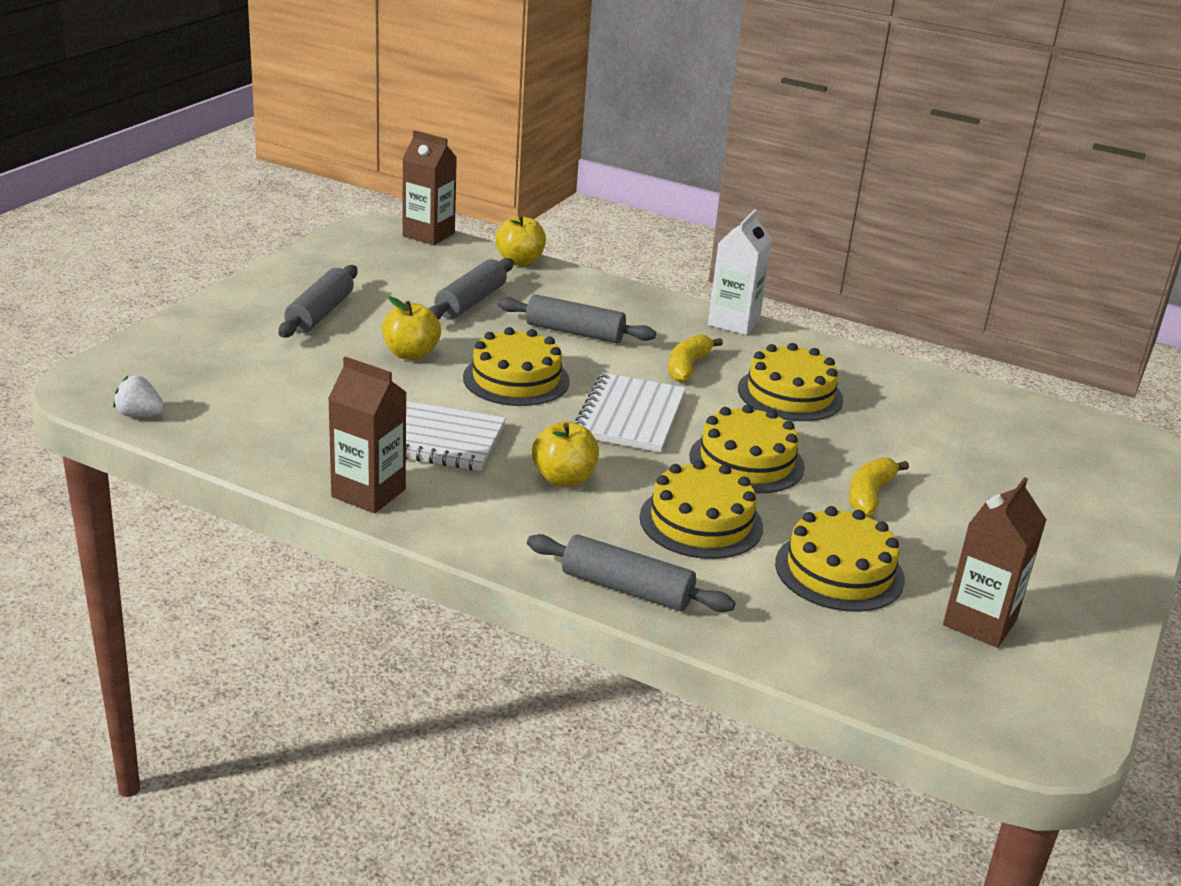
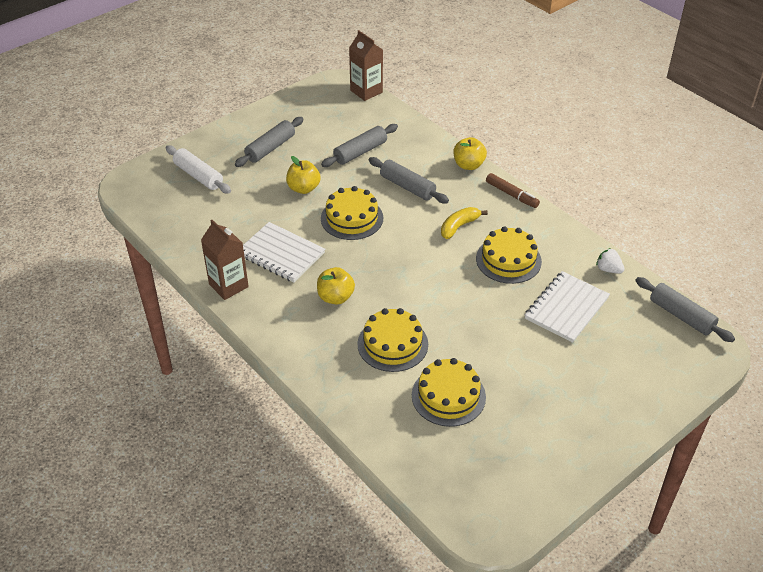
camera: 25 degrees right, 15 degrees up
(139, 415) = (143, 208): white strawberry -> white strawberry (608, 269)
(216, 361) = (198, 176): none -> white rolling pin
(520, 261) = (409, 122): yellow apple -> yellow apple (468, 165)
(627, 589) = (324, 379): grey rolling pin -> grey rolling pin (681, 316)
(630, 416) = (400, 258): white notebook -> white notebook (566, 308)
(733, 322) = (511, 195): white carton -> brown marker
(746, 461) = (447, 306): yellow cake -> none
(870, 495) = (504, 347): yellow banana -> none
(980, 622) = (505, 450): brown carton -> none

